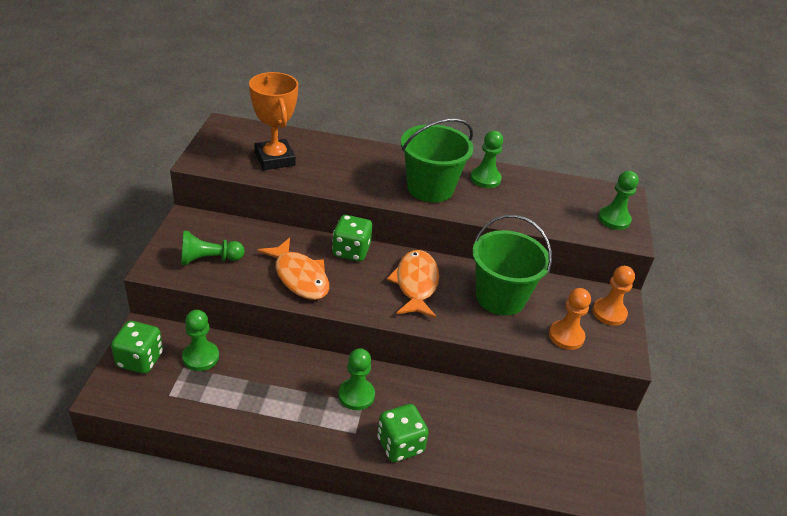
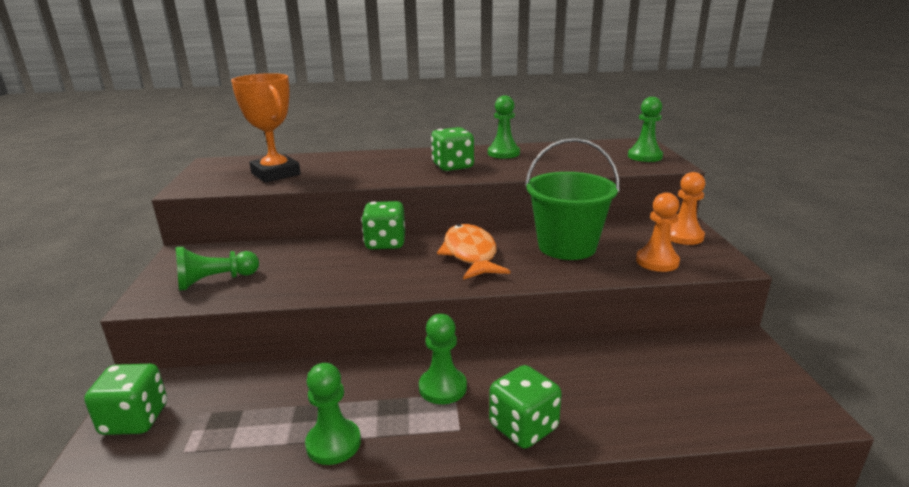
camera: 10 degrees left, 15 degrees down
(201, 357) = (223, 396): green pawn -> green pawn (333, 443)
(299, 277) = (333, 274): orange fish -> none
(430, 188) = (453, 166): green bucket -> green dice

